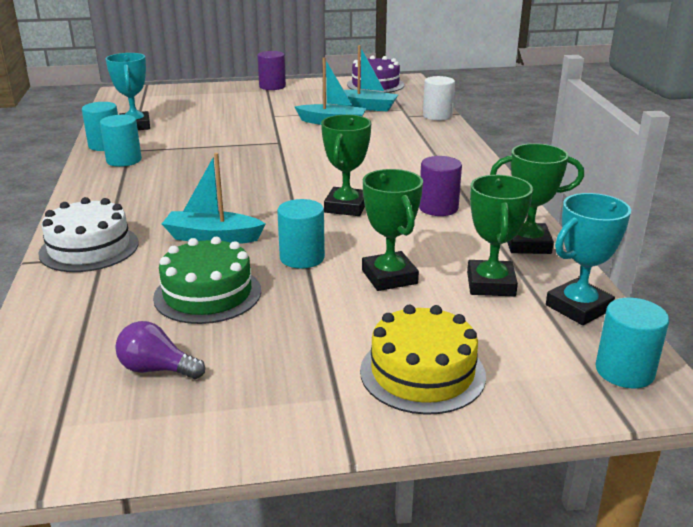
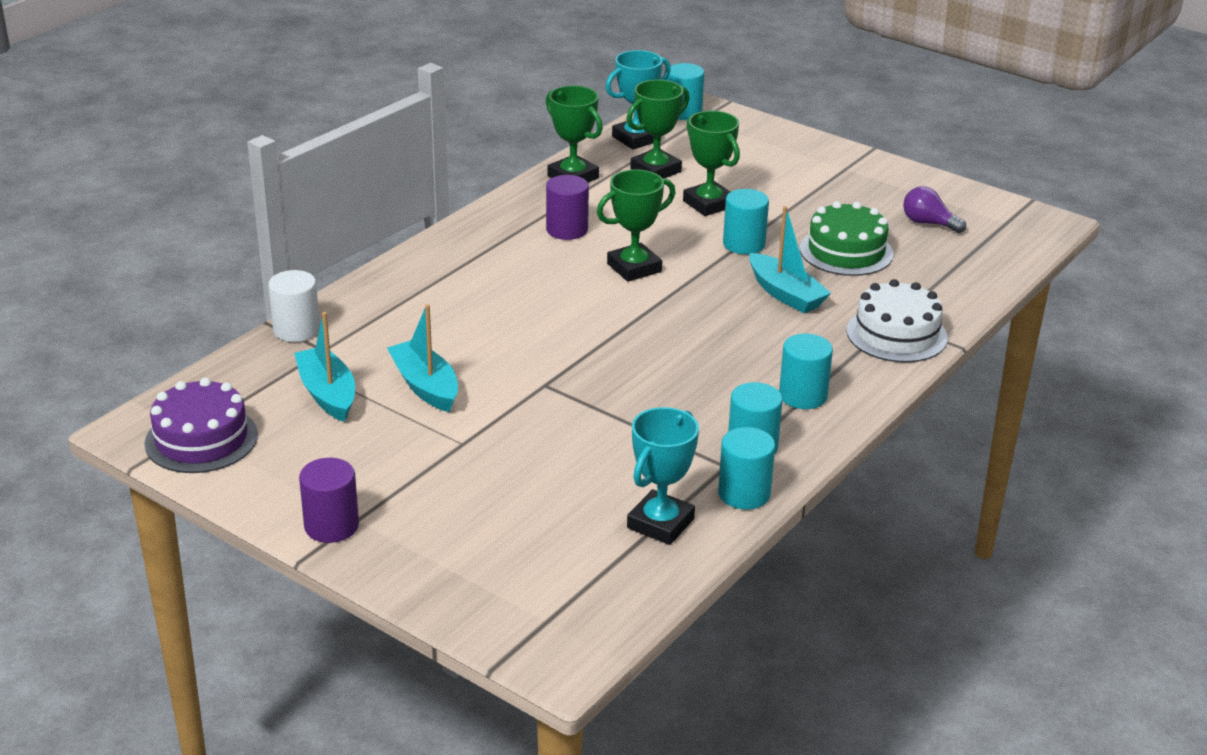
camera: 135 degrees left, 5 degrees up
(121, 189) = (803, 396): none -> turquoise cylinder
(157, 369) = (928, 223): purple light bulb -> purple light bulb turned 150 degrees clockwise
(389, 277) = (708, 204): green trophy -> green trophy turned 60 degrees counterclockwise
(422, 373) = (784, 156): yellow cake -> none
(578, 307) = (636, 138): turquoise trophy -> turquoise trophy turned 45 degrees counterclockwise

